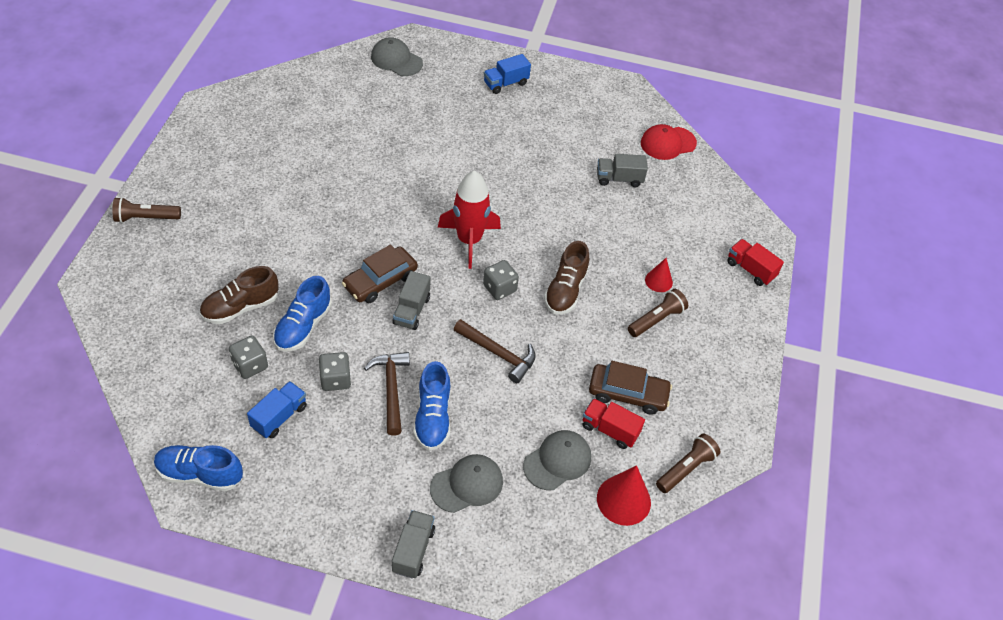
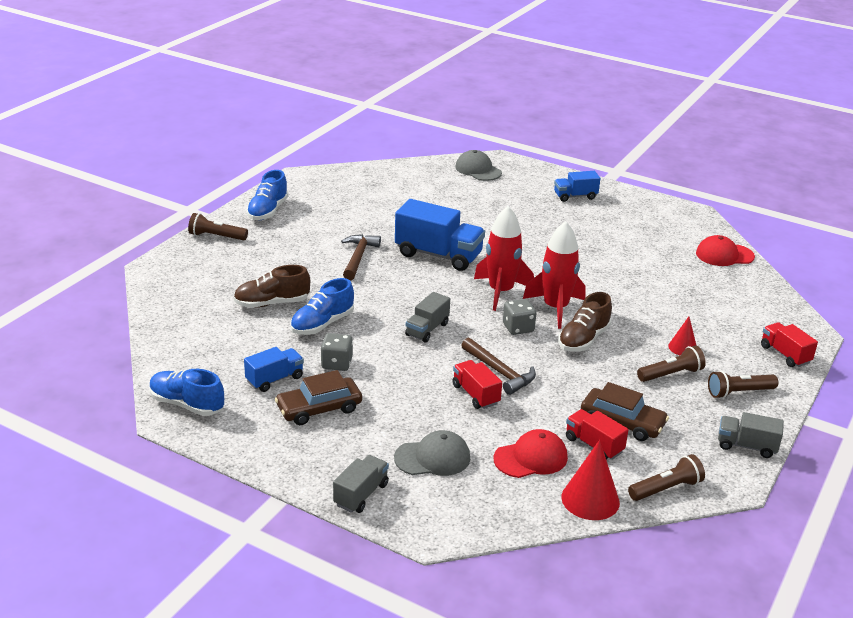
camera: 20 degrees right, 20 degrees down
(250, 365) = (263, 341): grey dice -> none
(380, 281) = (405, 306): brown car -> brown car (319, 408)
(391, 389) = (386, 379): brown hammer -> brown hammer (358, 257)
(392, 199) = (438, 255): none -> blue truck
(432, 417) = (418, 405): blue shoe -> blue shoe (268, 211)
(484, 390) = (475, 394): none -> red truck
(528, 252) = (555, 308): none -> red rocket
(557, 461) = (531, 458): grey cap -> red cap
(619, 179) = (665, 272): grey truck -> grey truck (746, 446)
(721, 329) = (739, 392): none -> brown flashlight

